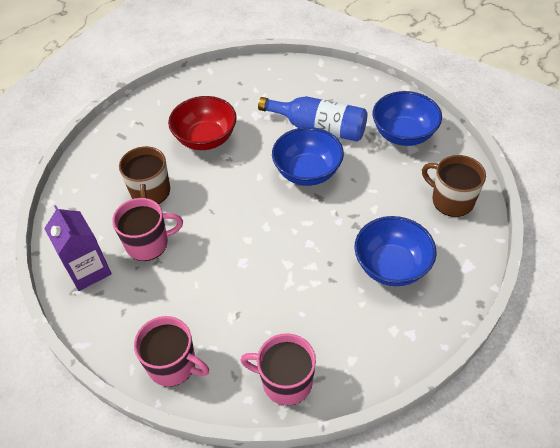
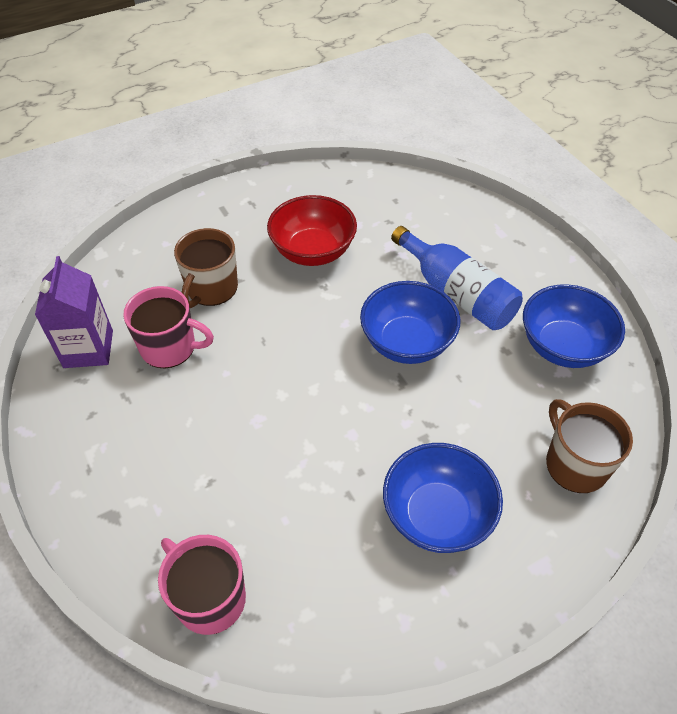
camera: 25 degrees right, 0 degrees up
(173, 365) = (100, 506): pink mug -> none

